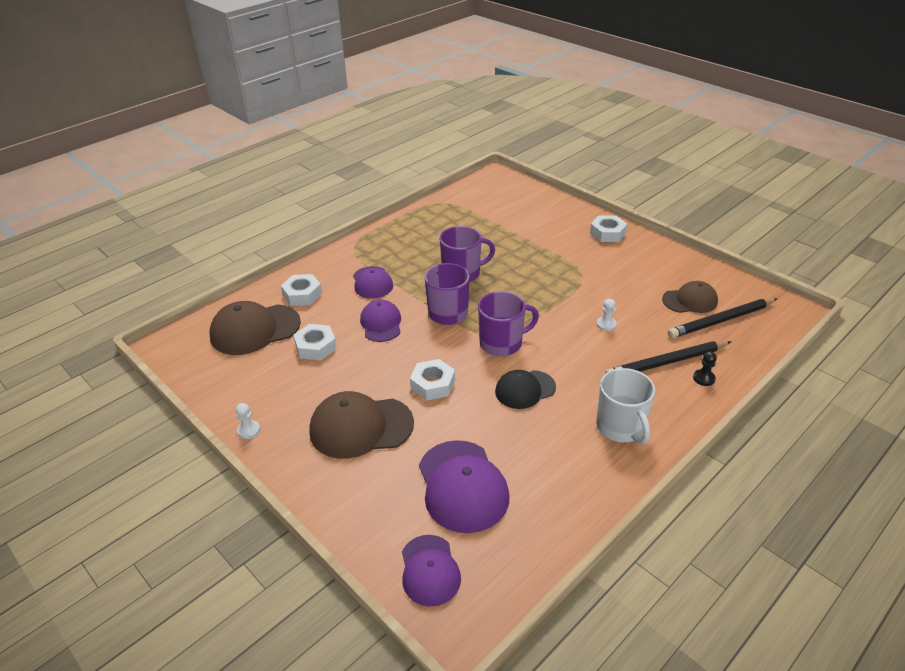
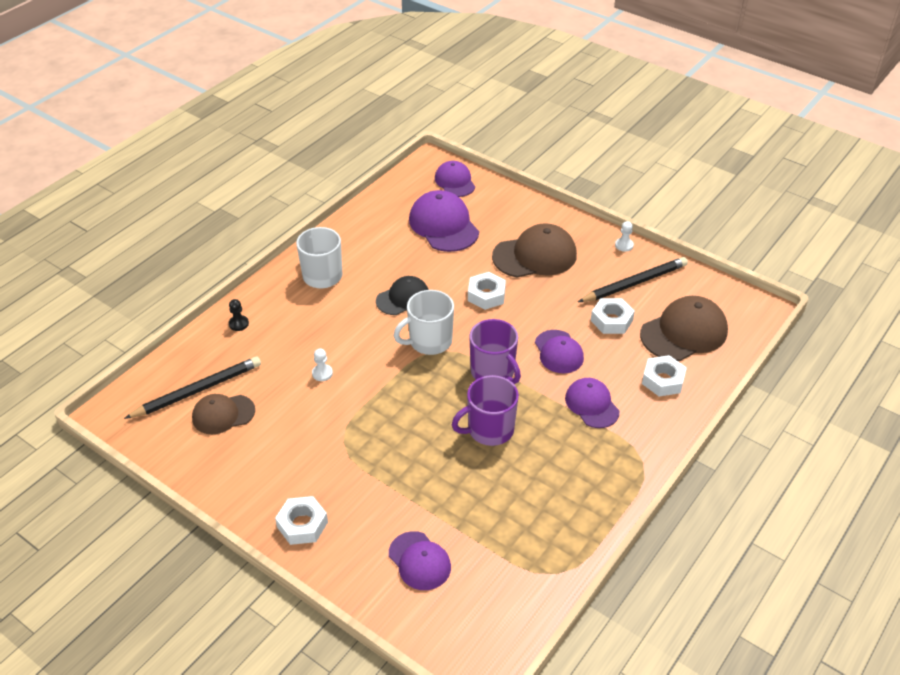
camera: 170 degrees right, 5 degrees up
(502, 343) = (429, 341): purple mug -> white mug
(526, 212) = (419, 561): none -> purple cap
(666, 362) = (269, 336): black pencil -> black pencil (634, 283)

